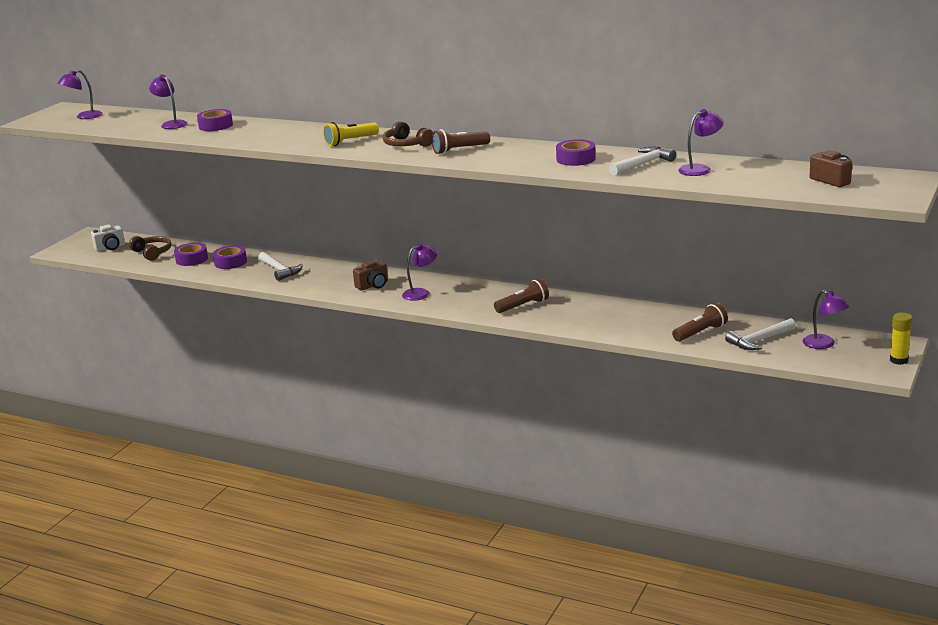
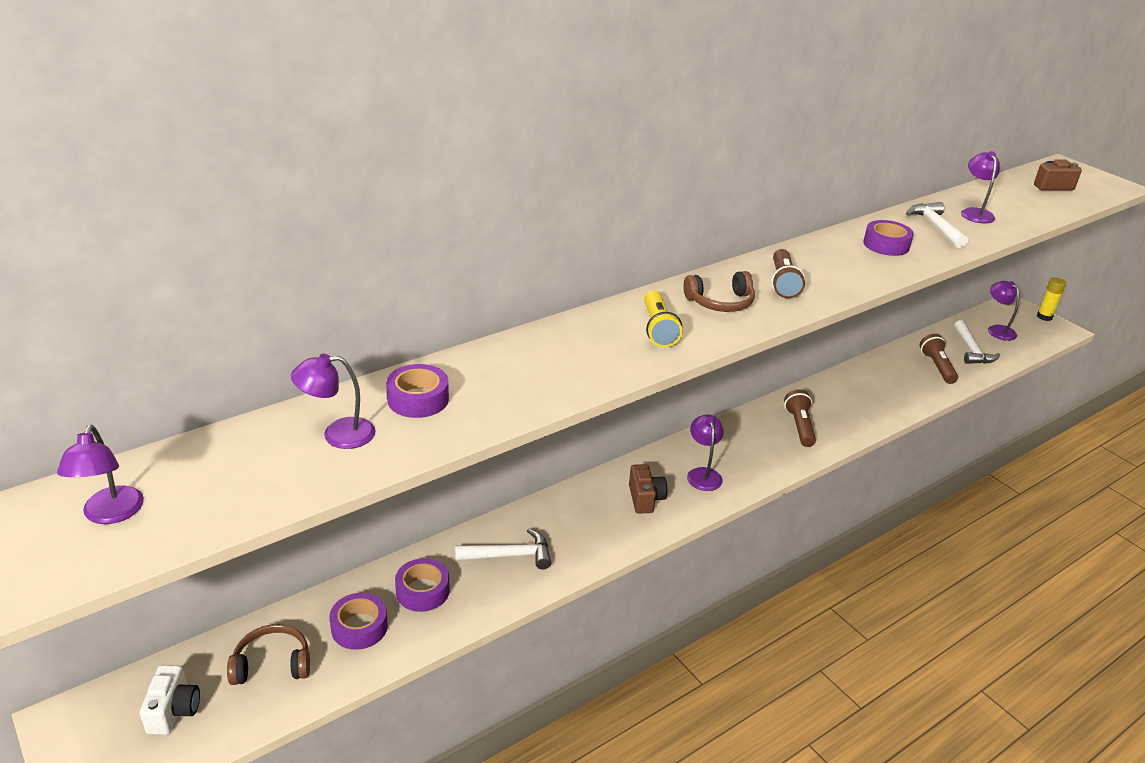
camera: 65 degrees left, 10 degrees up
(824, 344) = (997, 330): purple lamp -> purple lamp turned 105 degrees counterclockwise

